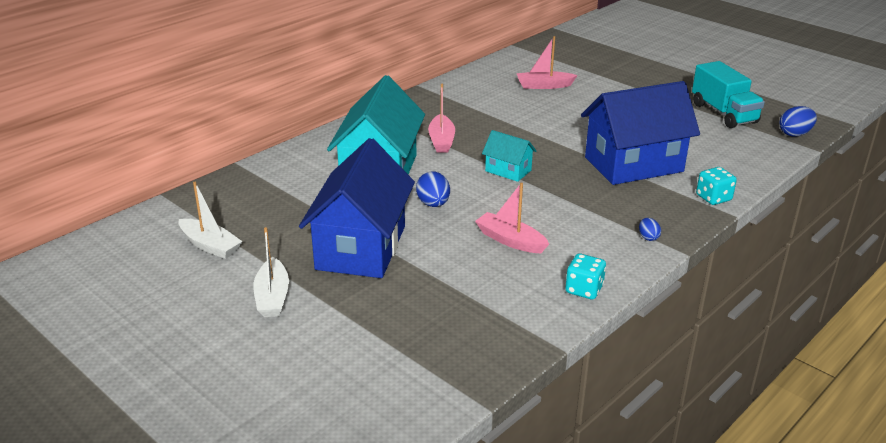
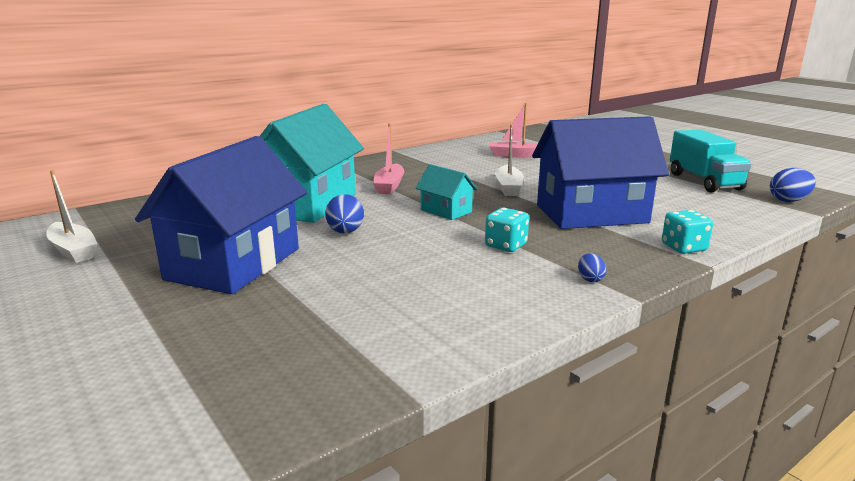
camera: 10 degrees right, 10 degrees down
(272, 297) = (87, 302): white boat -> white boat (508, 187)
(510, 240) = (413, 270): pink boat -> none
(584, 289) = (483, 328): turquoise dice -> turquoise dice (506, 245)

